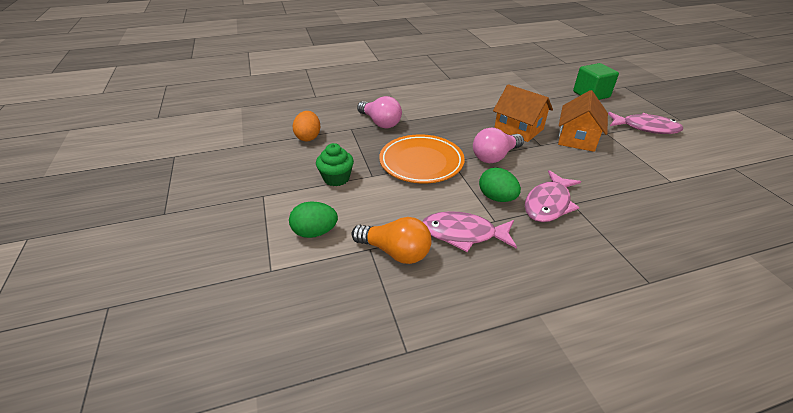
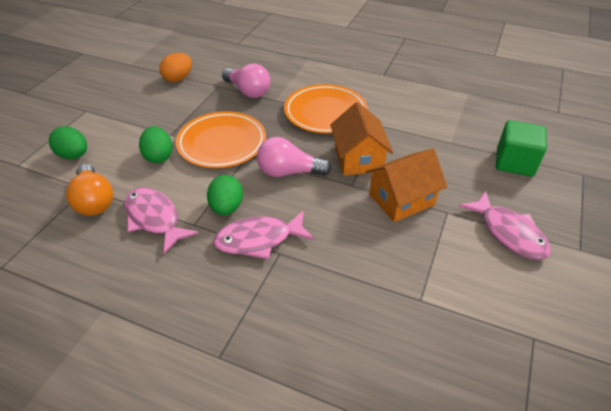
camera: 40 degrees right, 5 degrees up
(336, 178) = (145, 123): green cupcake -> none
(380, 123) = (248, 91): pink light bulb -> pink light bulb turned 45 degrees counterclockwise
(390, 194) = (159, 156): none -> green egg
(454, 113) = (325, 112): none -> orange plate

